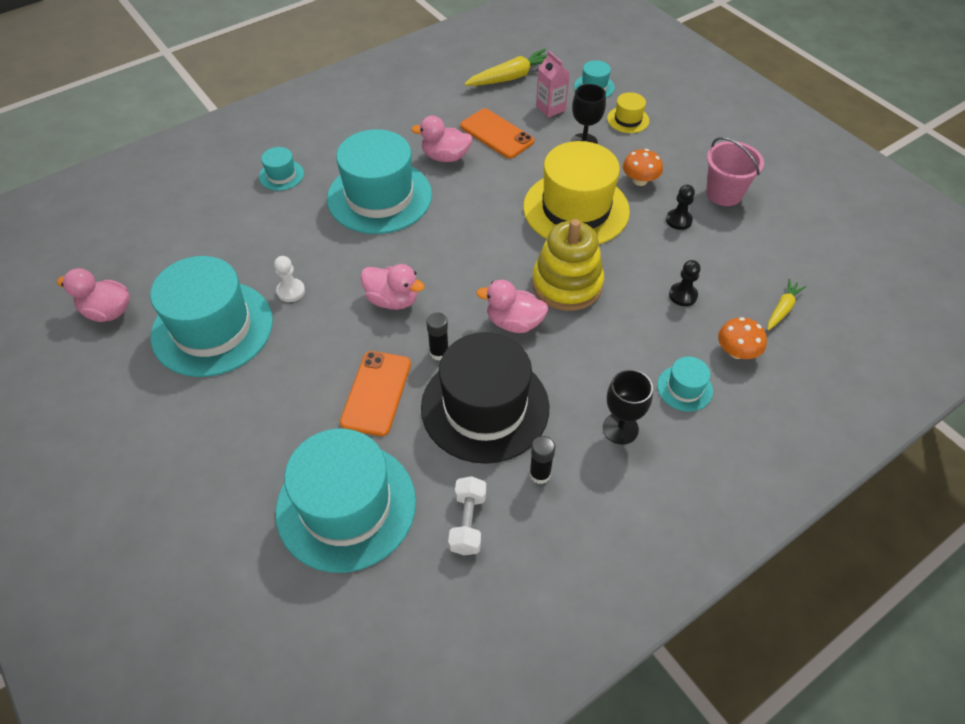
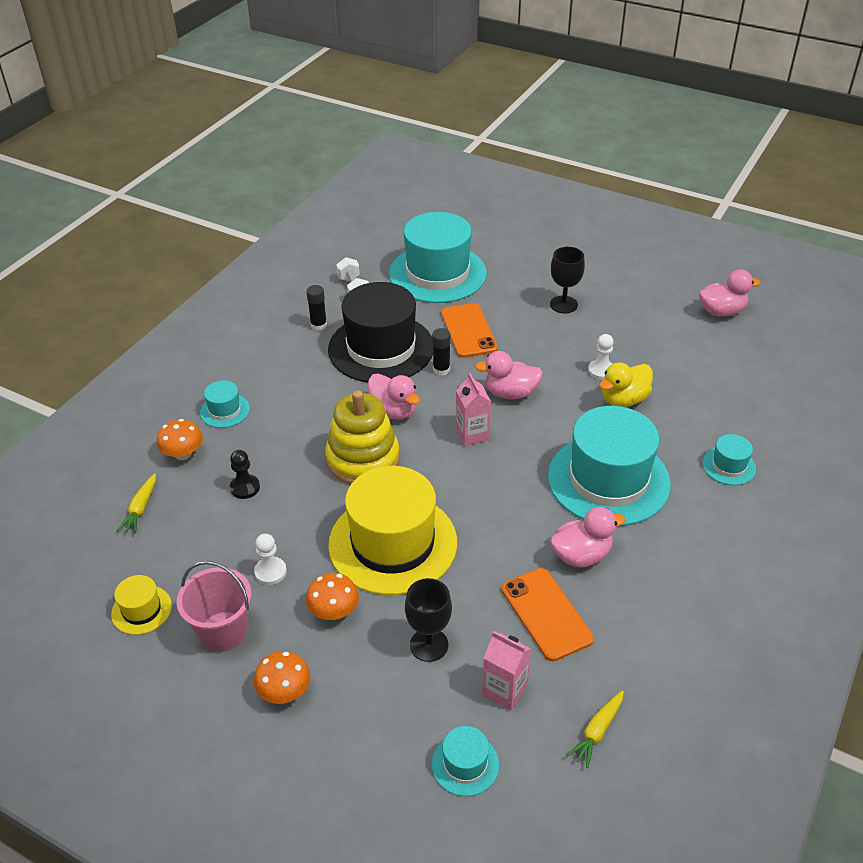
camera: 155 degrees right, 10 degrees down
(212, 328) = (631, 327): turquoise hat -> none
(300, 256) = (624, 399): none -> yellow duck
(457, 272) = (472, 434): none -> pink carton
(496, 134) = (546, 614): orange phone -> orange phone turned 45 degrees clockwise
(511, 77) = (597, 731): yellow carrot -> yellow carrot, size x0.58
(514, 322) = (393, 411): pink duck -> pink duck turned 60 degrees clockwise
(620, 428) = (270, 368): black goblet -> black goblet (563, 304)
(628, 119) = (387, 713): yellow hat -> yellow hat (141, 610)
(678, 220) = (270, 572): black pawn -> white pawn
(689, 148) = (284, 691): none -> orange mushroom

